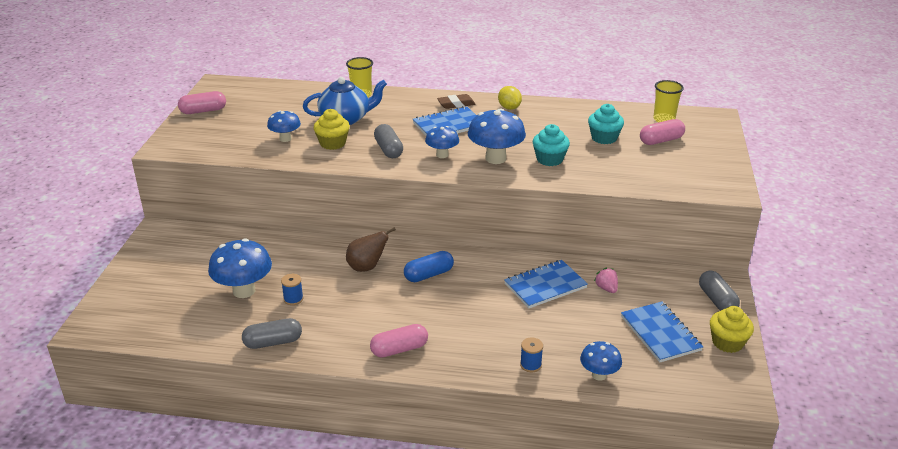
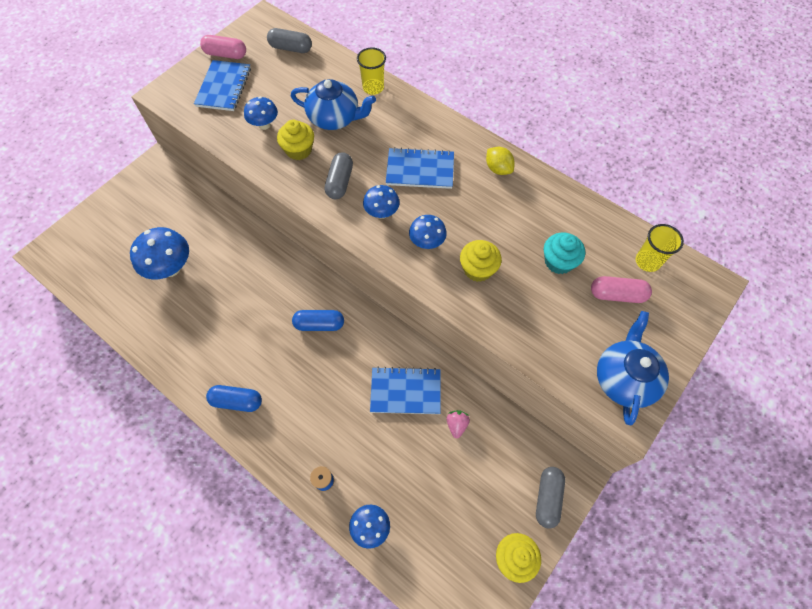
camera: 30 degrees right, 30 degrees up
(273, 342) = (154, 339): grey capsule -> grey capsule (291, 48)
(293, 299) = (199, 297): blue spool -> none
(367, 267) = (278, 288): brown pear -> none
(399, 349) = (237, 401): pink capsule -> blue capsule
(456, 104) = (450, 140): brown eraser -> none
(495, 158) = (427, 242): blue mushroom -> blue mushroom, size x0.60
(509, 108) = (498, 169): yellow lemon -> yellow lemon turned 45 degrees counterclockwise
(549, 159) = (478, 269): turquoise cupcake -> yellow cupcake
(660, 333) = (461, 509): blue notebook -> blue notebook (224, 87)
(709, 176) = (624, 378): none -> blue teapot

